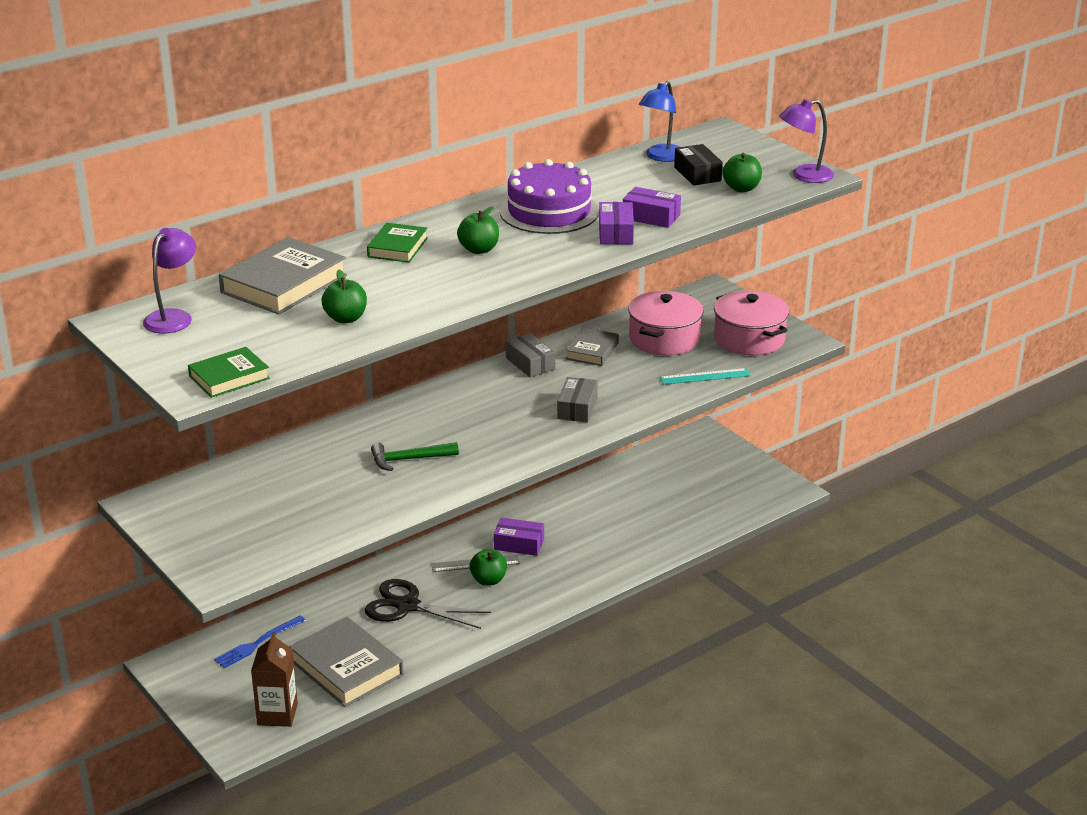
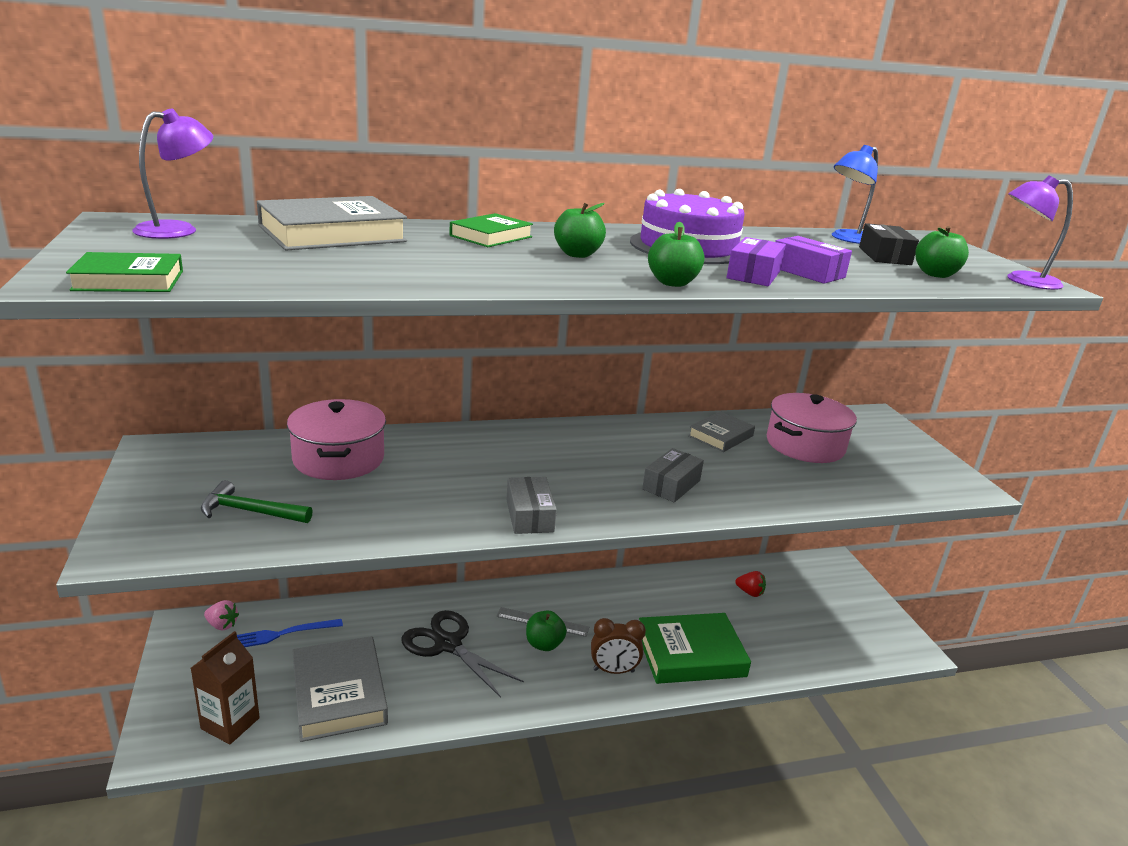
camera: 20 degrees right, 5 degrees down
(197, 653) = (222, 625): none -> pink strawberry
(346, 318) = (350, 268): green apple -> green apple (672, 283)
(409, 459) = (452, 484): green hammer -> green hammer (250, 511)
(519, 544) = (596, 616): purple box -> none
(530, 363) = (649, 431): grey box -> grey box (529, 516)
(558, 582) = (613, 670): none -> brown clock
(614, 550) = (690, 654): none -> green book
(640, 484) = (750, 592): none -> red strawberry
(705, 376) = (836, 492): turquoise ruler -> none
(749, 339) = (903, 469): pink pot -> pink pot (338, 459)

